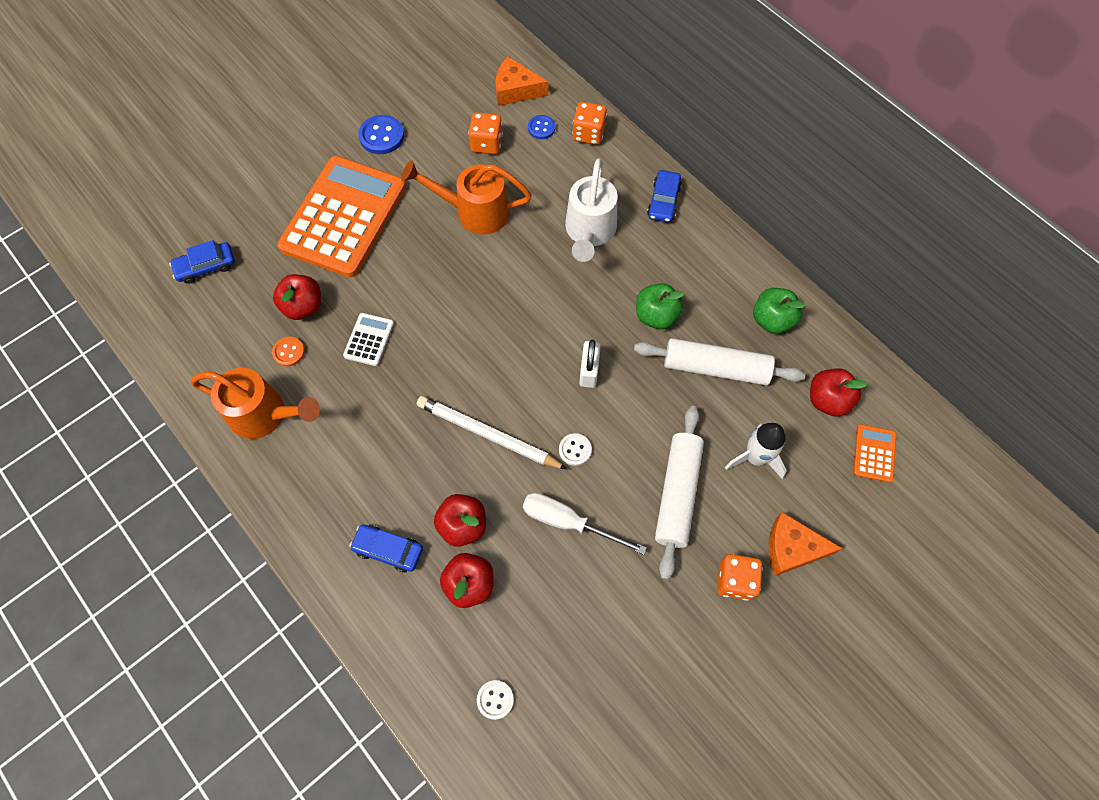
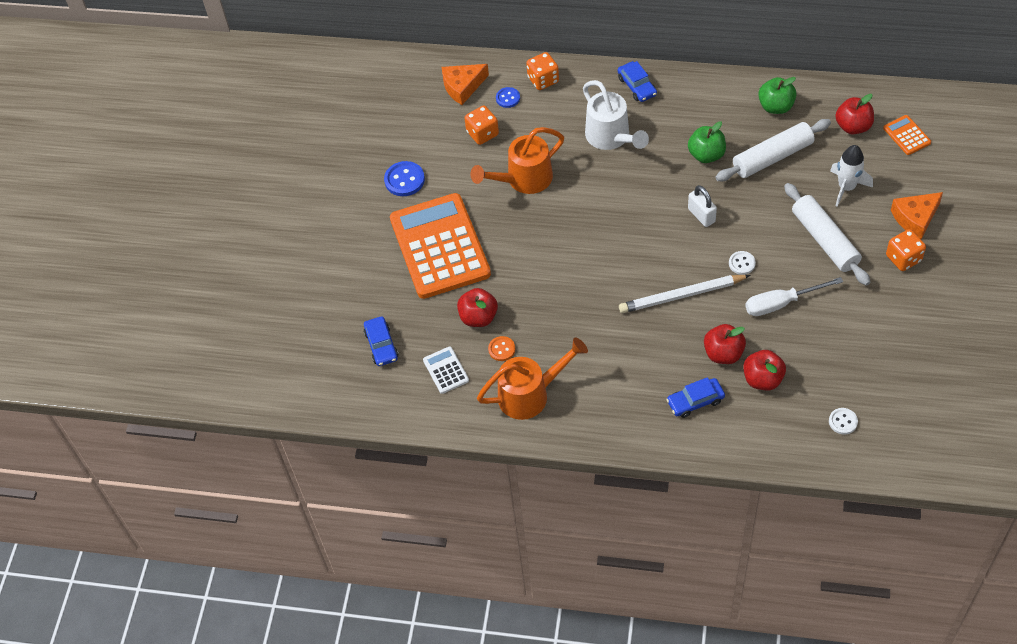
camera: 35 degrees left, 10 degrees down
(206, 266) = (381, 345): blue car -> blue car turned 45 degrees counterclockwise
(369, 340) = (545, 302): white calculator -> white calculator (446, 370)

